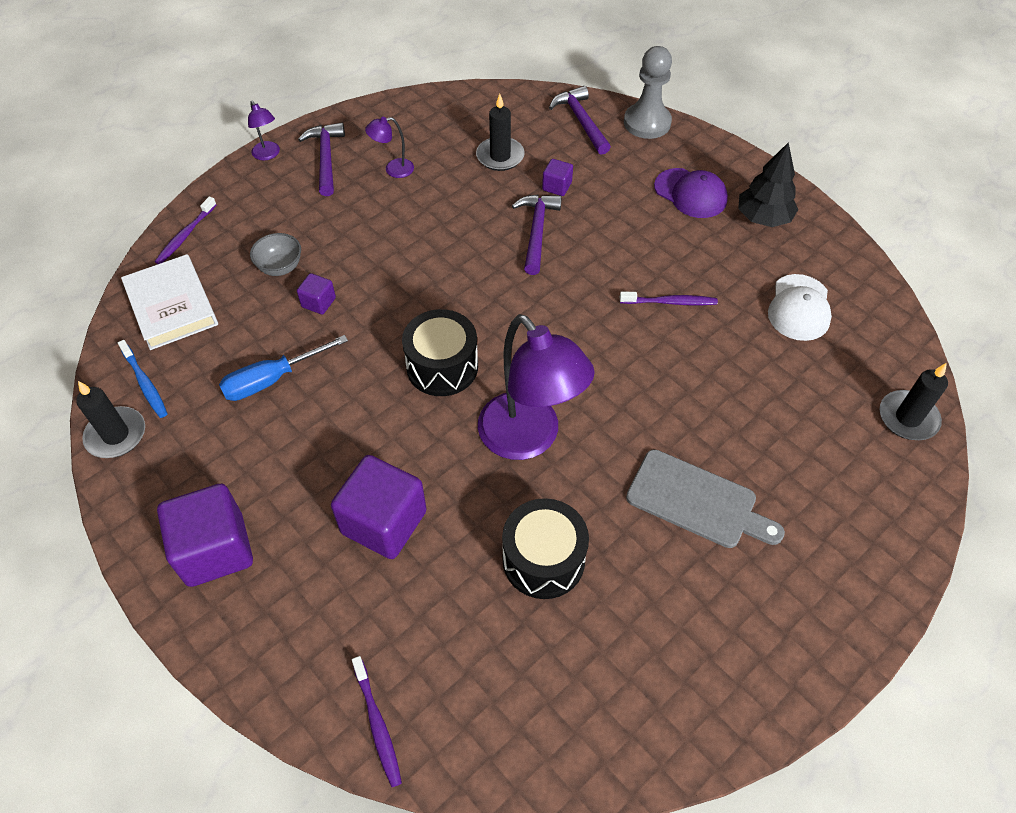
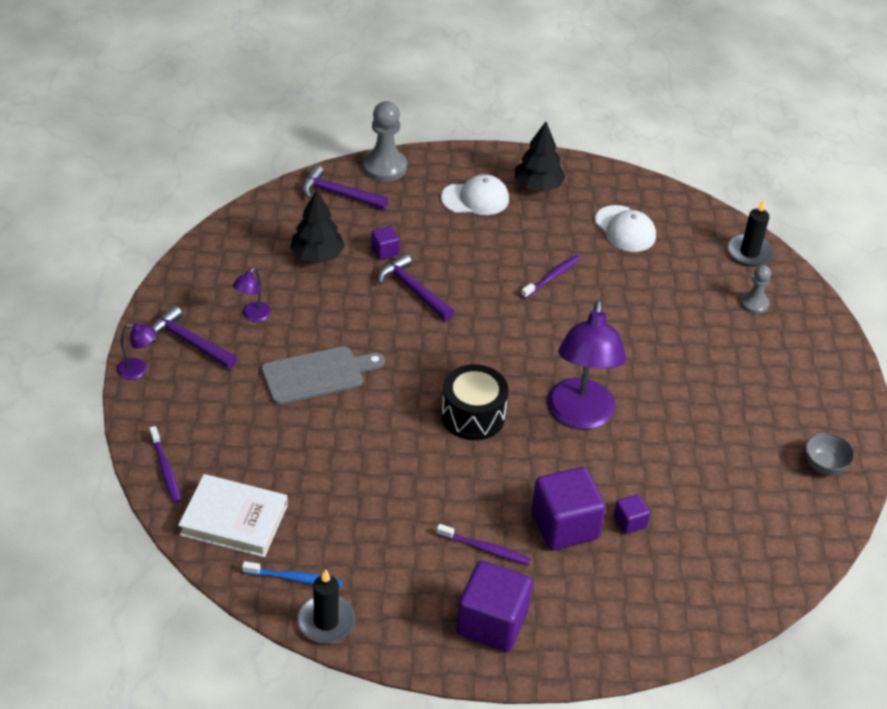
camera: 50 degrees left, 10 degrees down
(272, 379) = (378, 507): blue screwdriver -> none
(280, 267) = (273, 437): grey bowl -> grey bowl (824, 465)
(318, 302) = (335, 439): purple cube -> purple cube (629, 522)
(377, 724) = (702, 619): purple toothbrush -> purple toothbrush (485, 548)
(500, 156) = (317, 255): black candle -> black tree
(529, 439) = (579, 416): purple lamp -> purple lamp turned 90 degrees clockwise
(543, 559) = (672, 471): black drum -> none
(690, 193) = (475, 199): purple cap -> white cap
(697, 501) = (706, 378): grey cutting board -> grey cutting board (317, 375)
(846, 470) = (754, 303): none -> grey pawn

